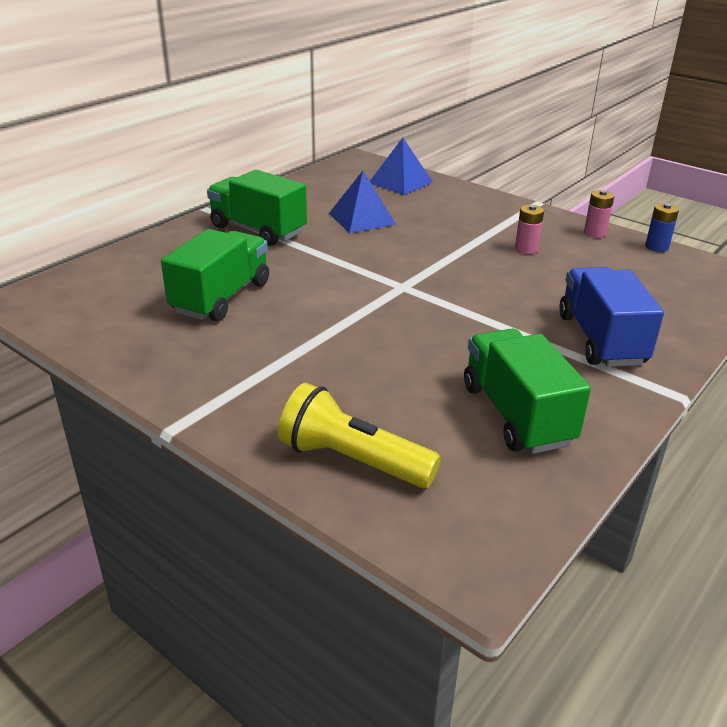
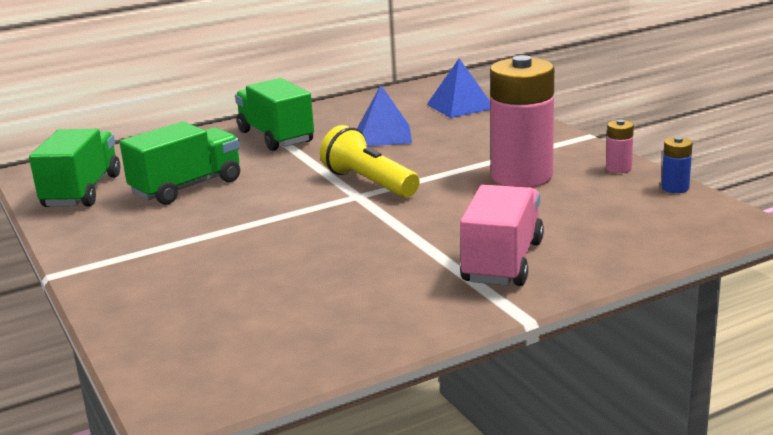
camera: 25 degrees right, 10 degrees down
(353, 460) = (164, 318): yellow flashlight -> yellow flashlight (369, 183)
(516, 414) = (343, 308): green truck -> green truck (82, 191)
(526, 249) = (522, 176): pink battery -> pink battery, size x2.40
(601, 339) = (503, 262): blue truck -> pink truck

